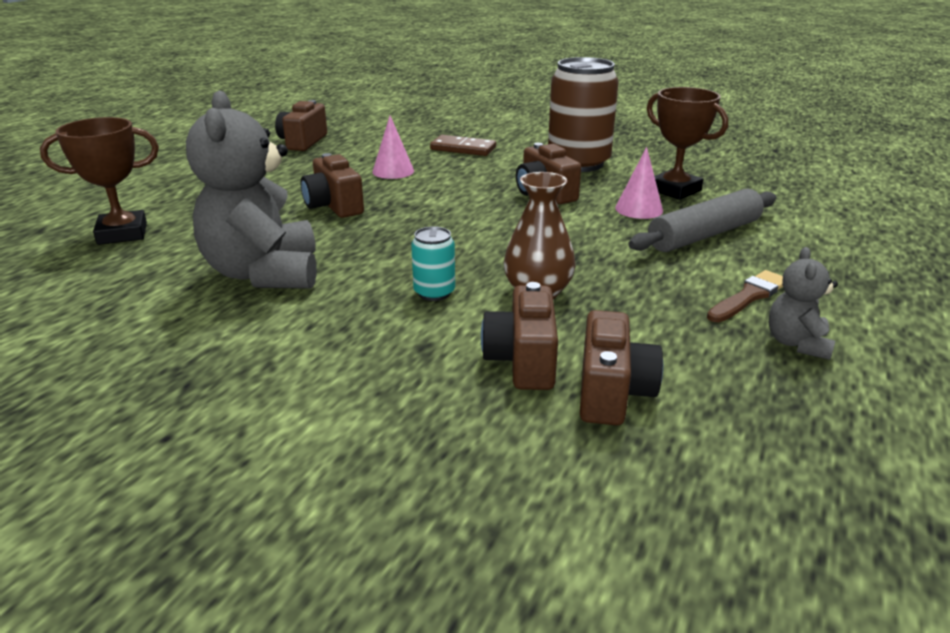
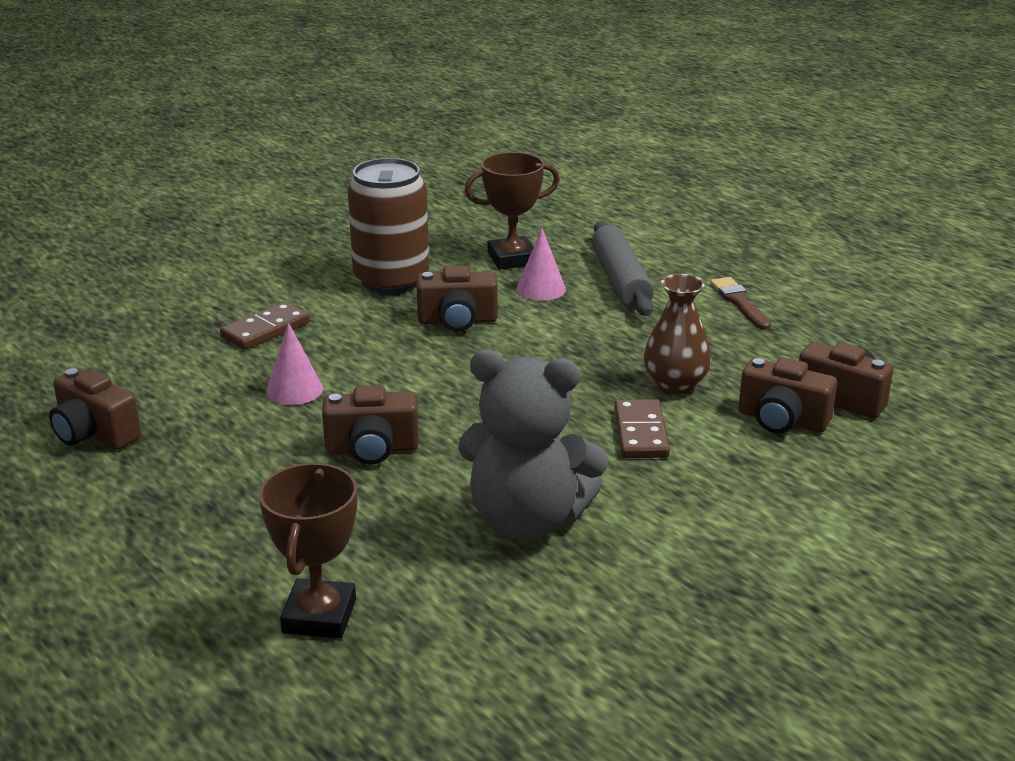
camera: 65 degrees left, 0 degrees up
(434, 292) = (640, 433): turquoise can -> brown domino
(797, 343) = (816, 311): grey teddy bear -> none

